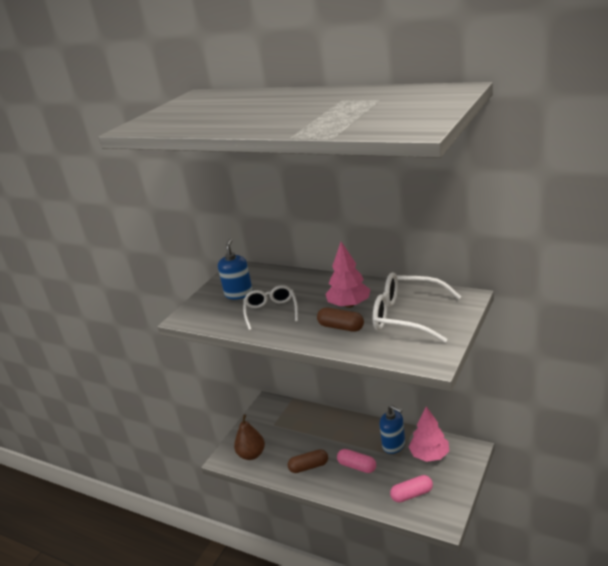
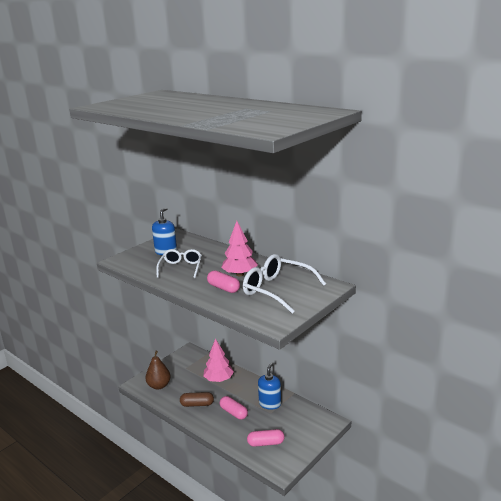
camera: 10 degrees right, 5 degrees down
(341, 327) = (223, 288): brown capsule -> pink capsule
(394, 445) = (270, 404): blue soap dispenser -> blue soap dispenser turned 120 degrees counterclockwise
(429, 455) = (294, 417): pink tree -> pink tree (219, 379)

